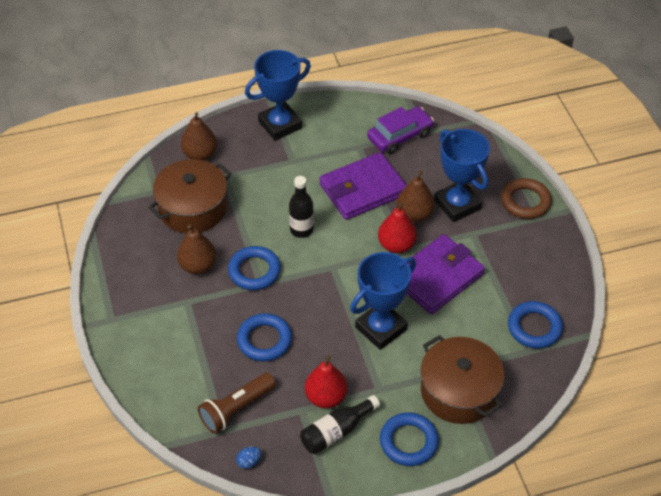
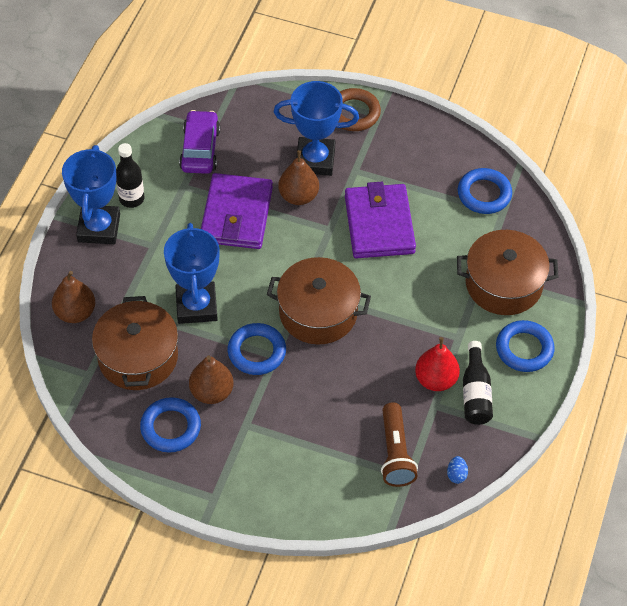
camera: 55 degrees left, 5 degrees up
(264, 340) = (340, 389): blue ring -> blue ring (170, 427)
(301, 230) = (241, 288): black bottle -> black bottle (131, 199)
(321, 287) = (318, 312): none -> brown pot
(381, 328) = (398, 297): blue trophy -> blue trophy (196, 306)
(396, 245) = (320, 230): red pear -> none

